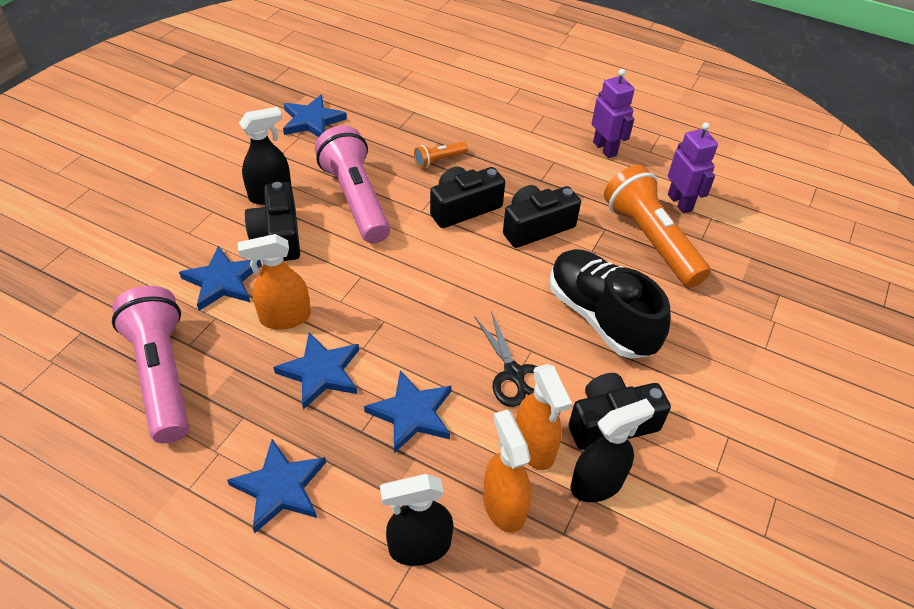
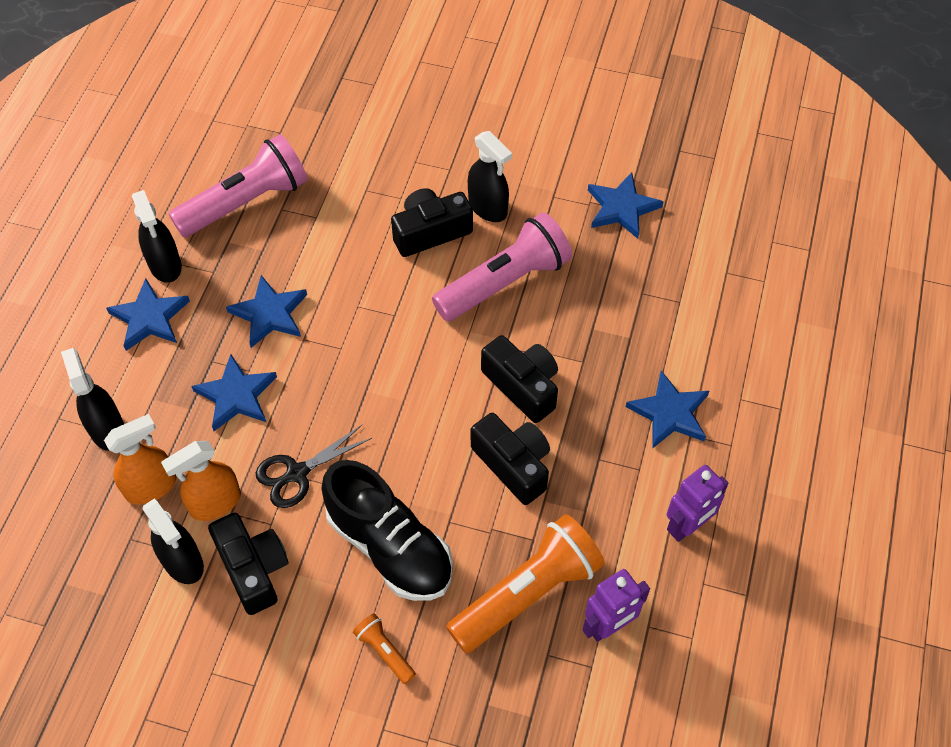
camera: 80 degrees right, 10 degrees up
(211, 464) = (165, 265): none -> black spray bottle
(222, 281) = (360, 208): blue star -> blue star (670, 413)
(285, 318) = (326, 268): orange spray bottle -> none
(439, 160) = (597, 345): orange flashlight -> orange flashlight (385, 651)
(600, 317) = (390, 546): black shoe -> black shoe turned 90 degrees clockwise

